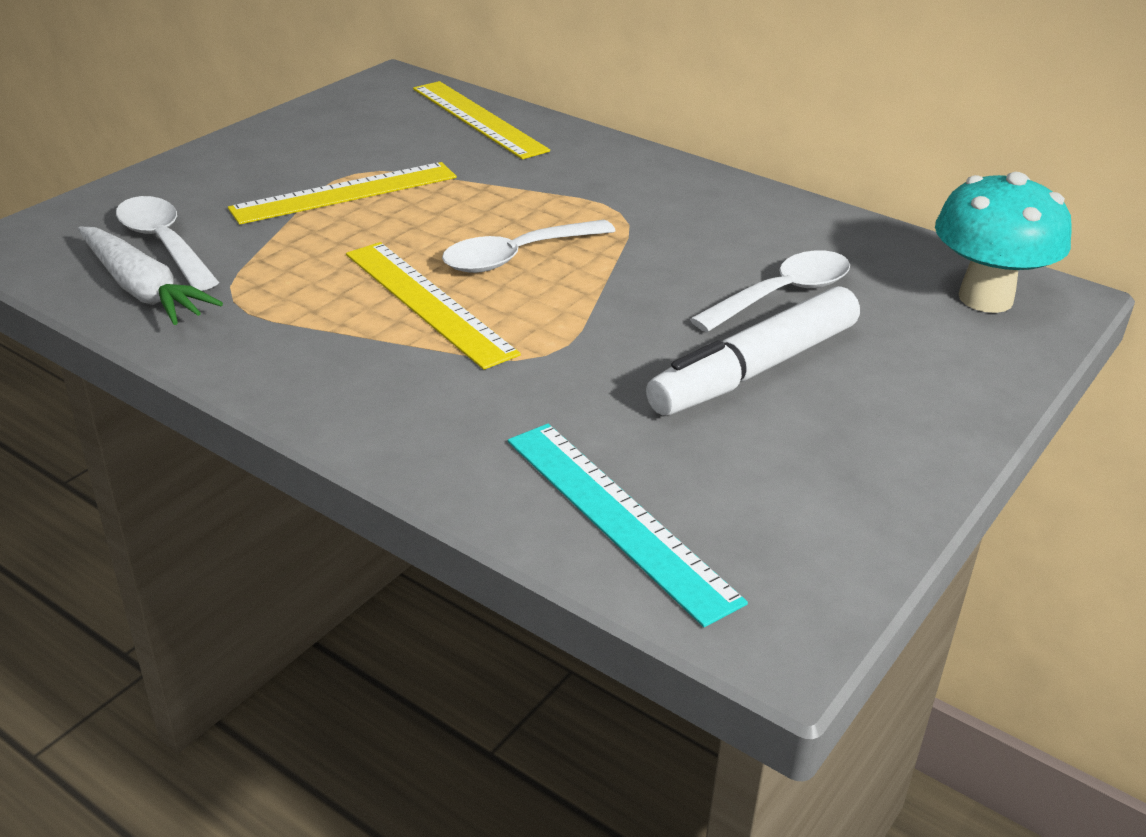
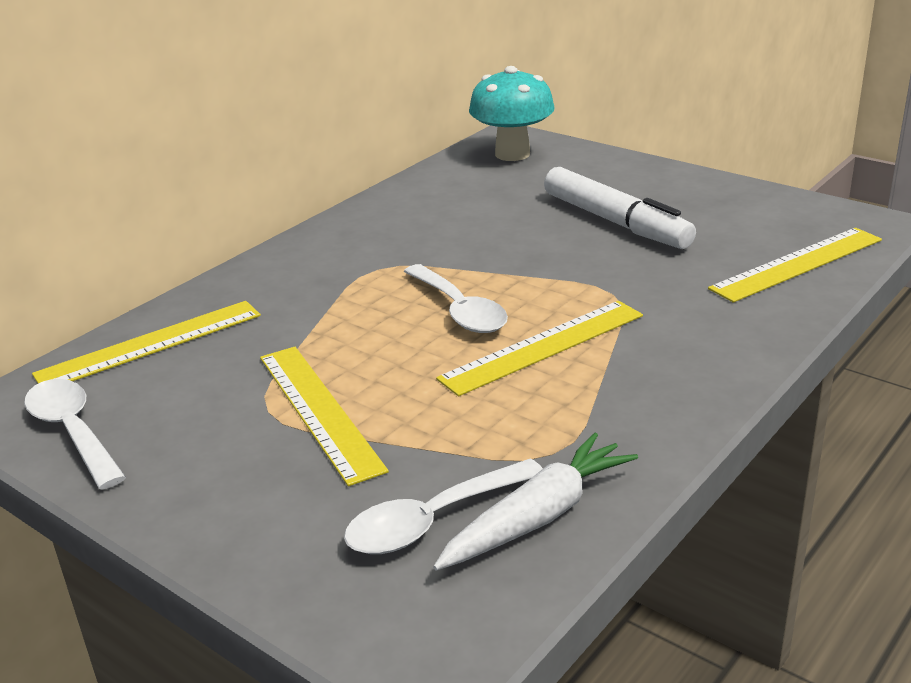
camera: 85 degrees left, 5 degrees down
(617, 517) = (797, 264): turquoise ruler -> yellow ruler
(782, 294) = (513, 211): white spoon -> white spoon (72, 431)

